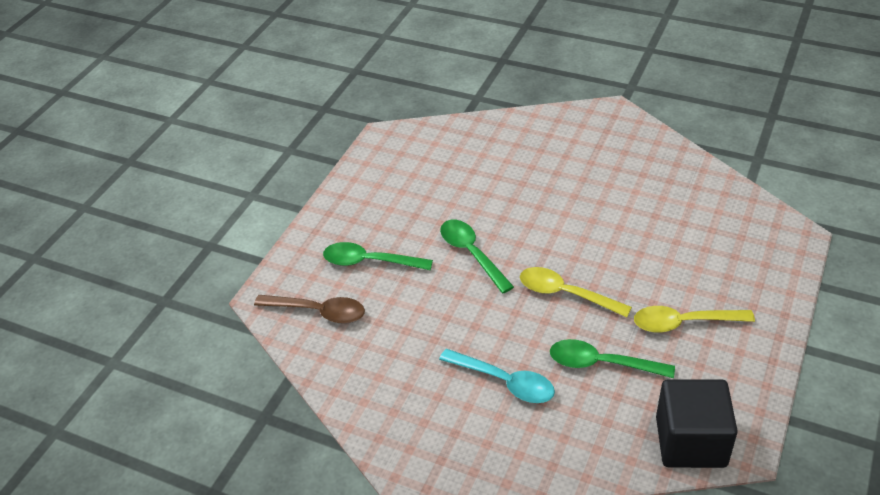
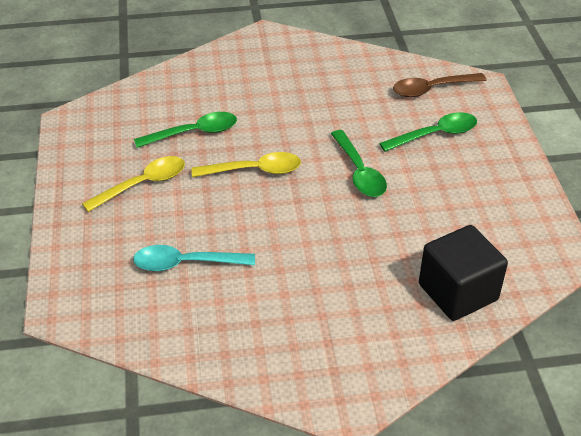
camera: 145 degrees right, 0 degrees up
(471, 254) = (359, 172): green spoon -> green spoon turned 45 degrees clockwise
(505, 382) = (257, 98): turquoise spoon -> turquoise spoon (185, 263)
(690, 442) = (106, 110): black cube -> black cube (458, 292)

